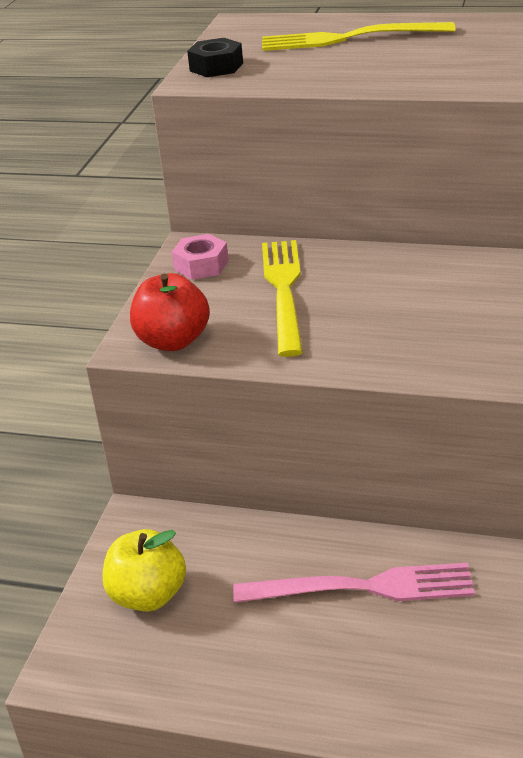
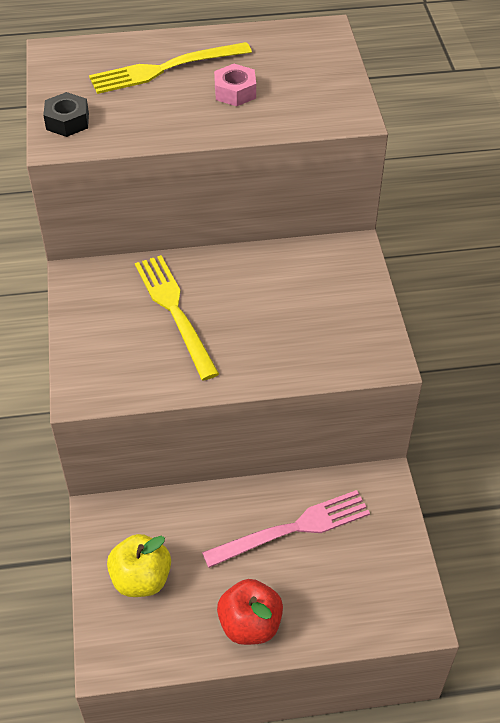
camera: 25 degrees left, 15 degrees up
(173, 341) = (110, 382): red apple -> red apple (250, 624)
(201, 265) = (94, 296): pink nut -> pink nut (235, 92)

